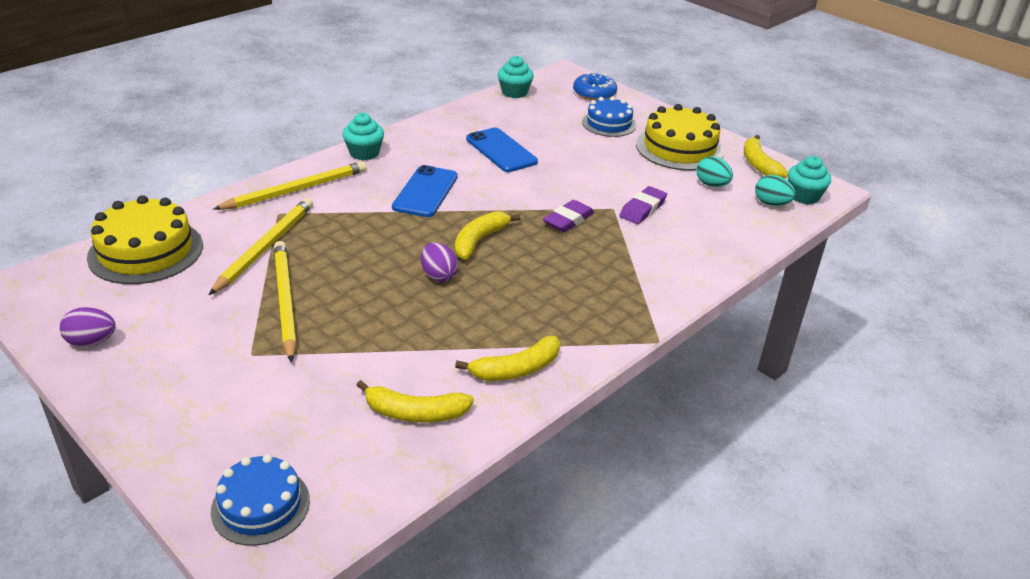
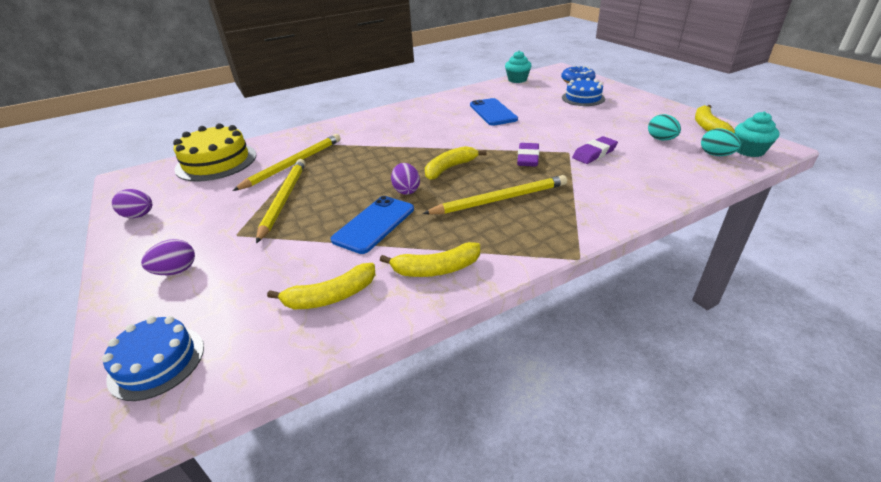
camera: 20 degrees right, 0 degrees up
(205, 407) = (176, 271): none -> purple egg
(296, 190) = (336, 131): yellow pencil -> yellow pencil (500, 199)
(364, 153) = (394, 111): turquoise cupcake -> none
(415, 413) = (331, 296): yellow banana -> yellow banana turned 45 degrees counterclockwise
(425, 192) = (425, 135): blue phone -> blue phone (374, 224)
(568, 220) = (528, 158): purple eraser -> purple eraser turned 45 degrees counterclockwise
(679, 148) = (637, 114): yellow cake -> none

